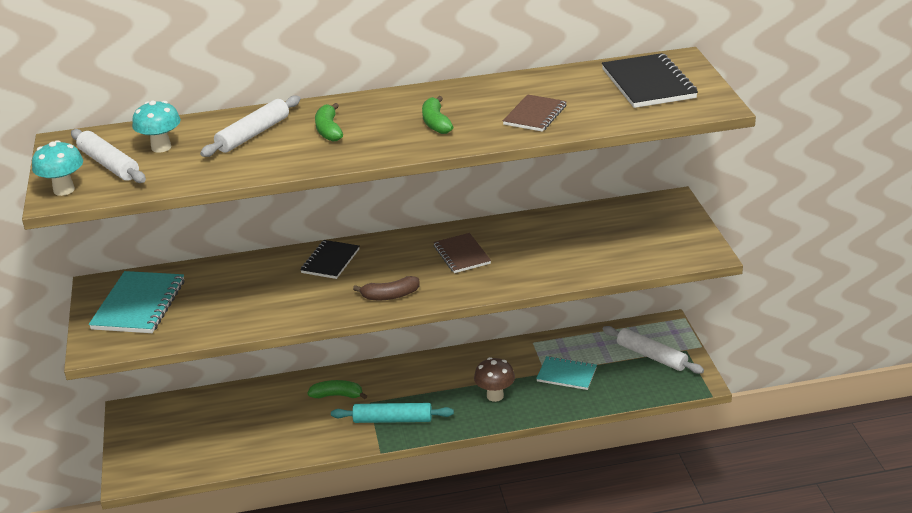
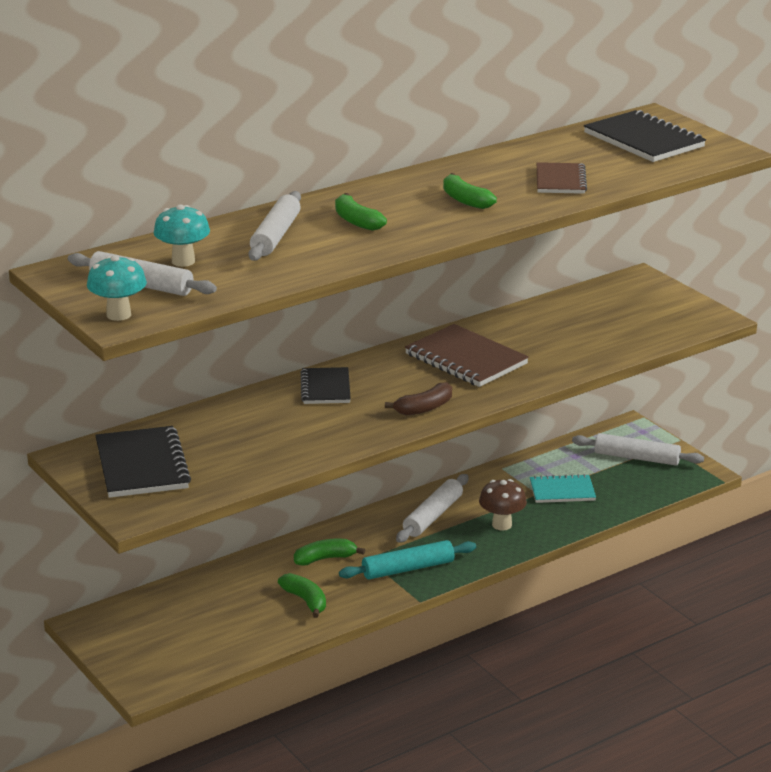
camera: 25 degrees left, 5 degrees down
(139, 305) = (141, 465): turquoise notebook -> black notebook
(295, 430) = (305, 601): none -> green banana
(446, 375) = (433, 516): none -> white rolling pin
(462, 255) = (466, 359): brown notebook -> brown notebook, size x1.59

